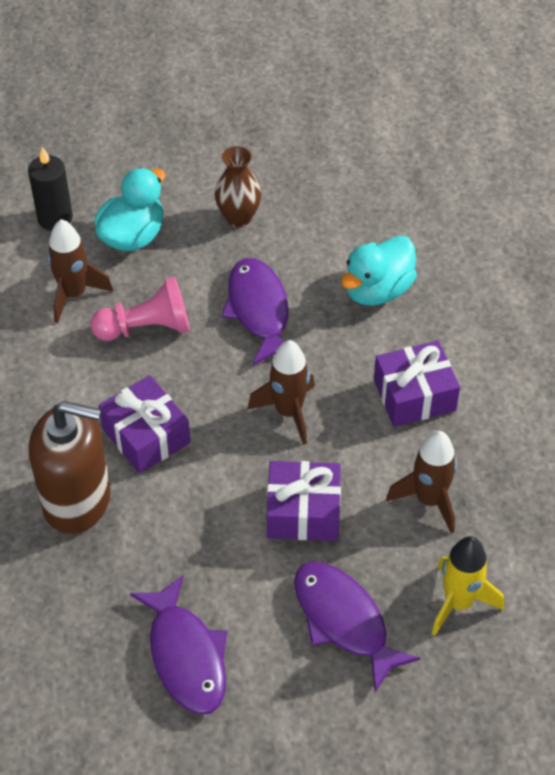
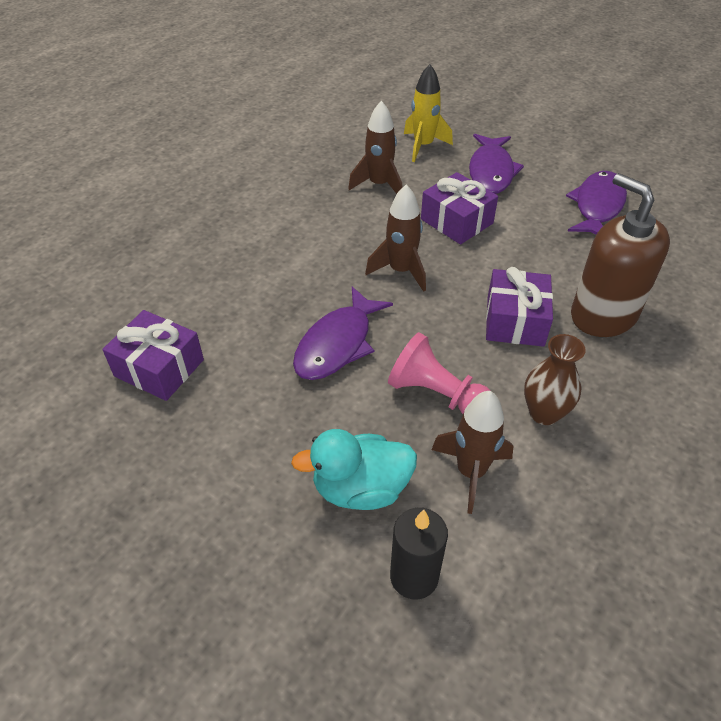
camera: 135 degrees left, 5 degrees down
(238, 217) = (253, 430): brown vase -> brown vase (544, 413)
(377, 290) = (241, 297): turquoise duck -> none
(414, 395) = (313, 229): purple gift -> purple gift (159, 368)

